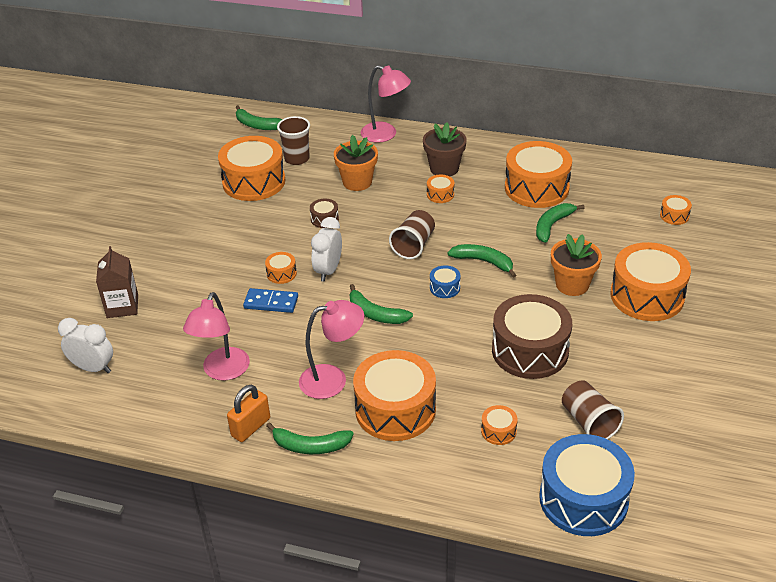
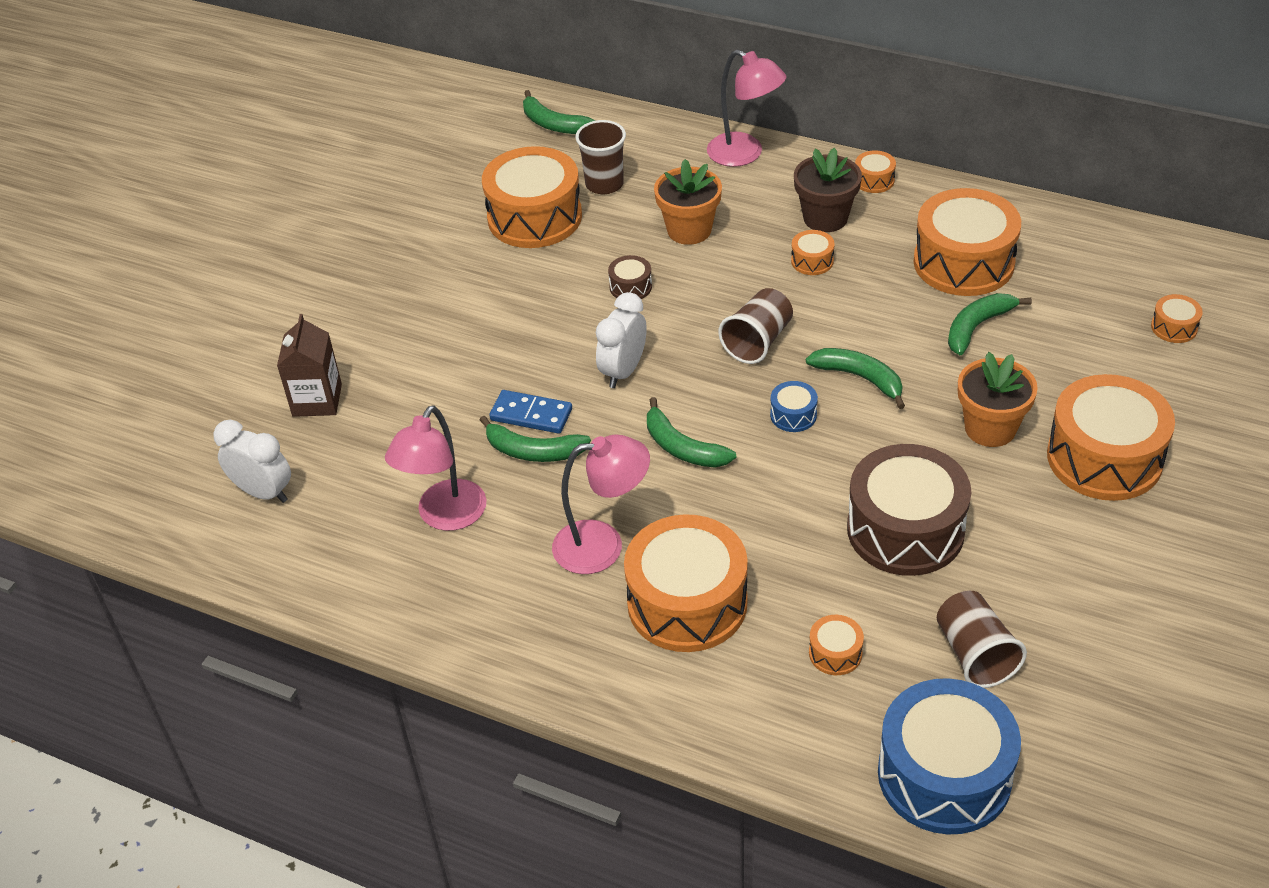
camera: 10 degrees right, 5 degrees up
(251, 427) = (473, 607): orange padlock -> none
(281, 273) = (553, 370): orange drum -> orange drum (874, 180)
(310, 446) = (554, 646): green banana -> green banana (533, 451)

